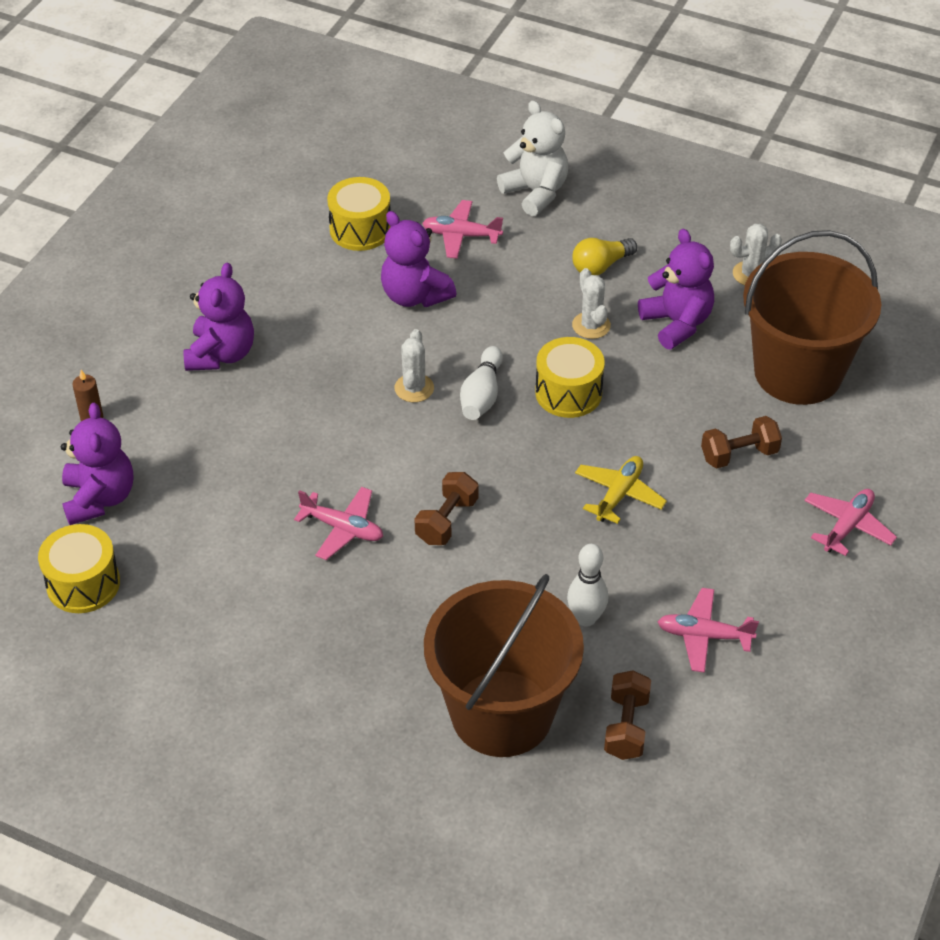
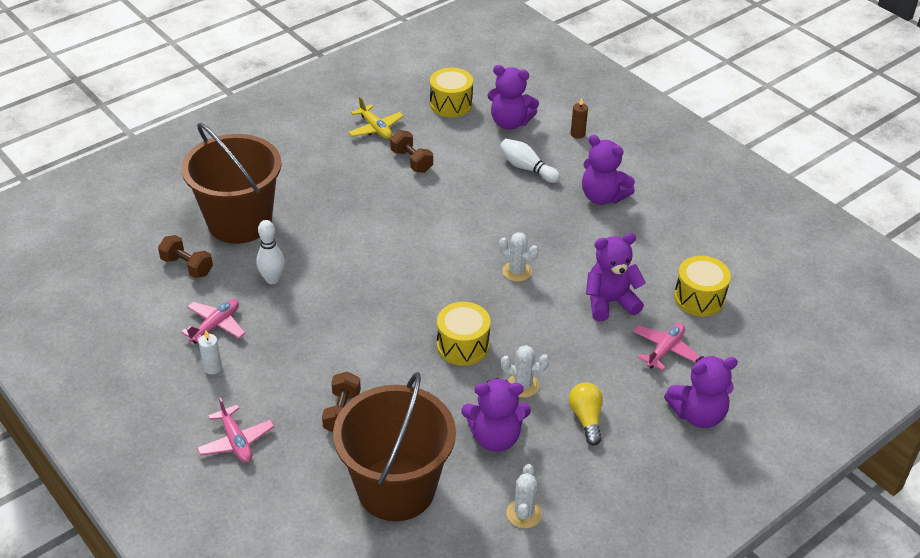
camera: 115 degrees right, 5 degrees down
(343, 528) = (419, 204): pink plane -> none
(447, 521) = (392, 248): brown dumbbell -> brown dumbbell (411, 161)
(482, 395) = (489, 301): white bowling pin -> white bowling pin (527, 168)
(535, 192) = (698, 414): white teddy bear -> purple teddy bear
(619, 494) = (354, 334): yellow plane -> yellow plane (375, 128)
(768, 602) = (213, 368): none -> white candle

